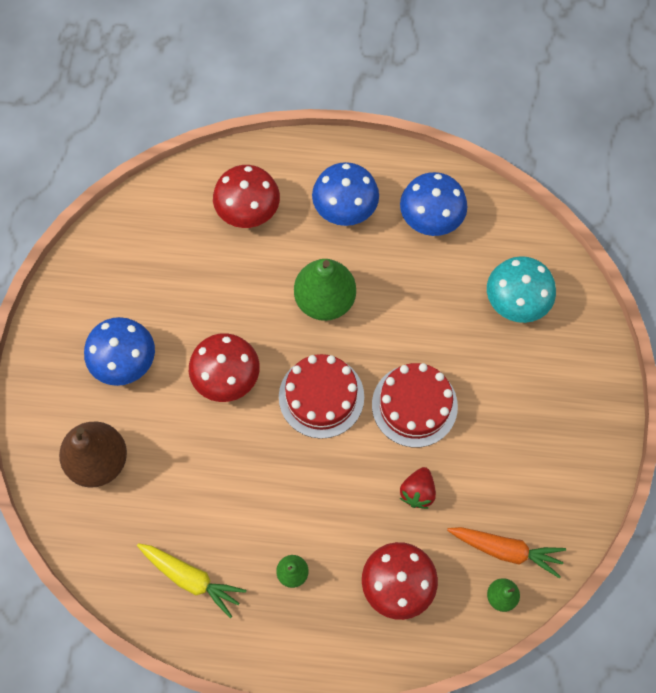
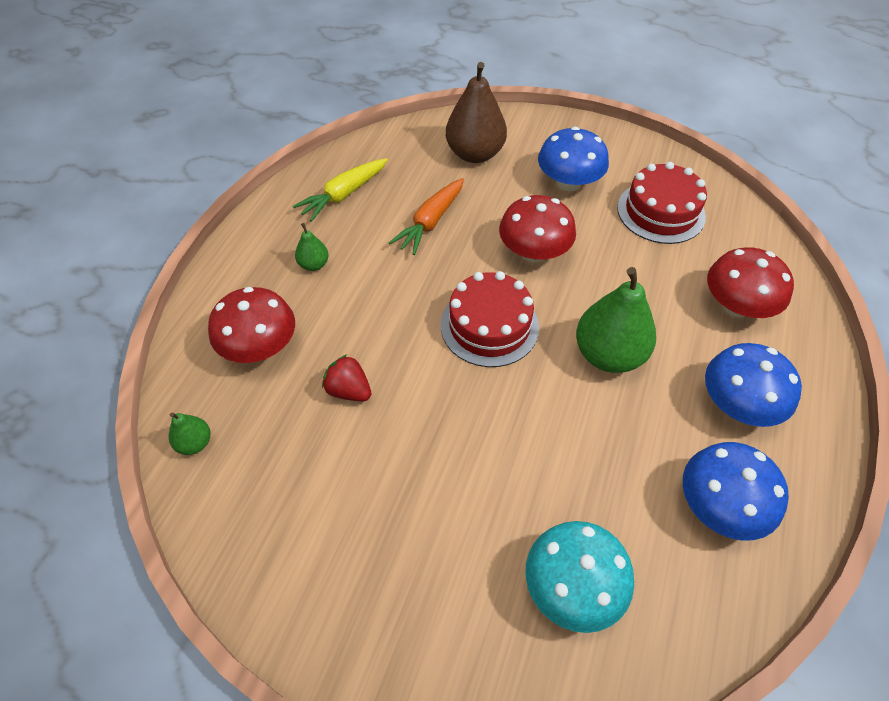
camera: 105 degrees right, 15 degrees down
(414, 405) = (452, 414): red cake -> red cake (660, 212)
(506, 550) = (242, 464): orange carrot -> orange carrot (430, 222)

